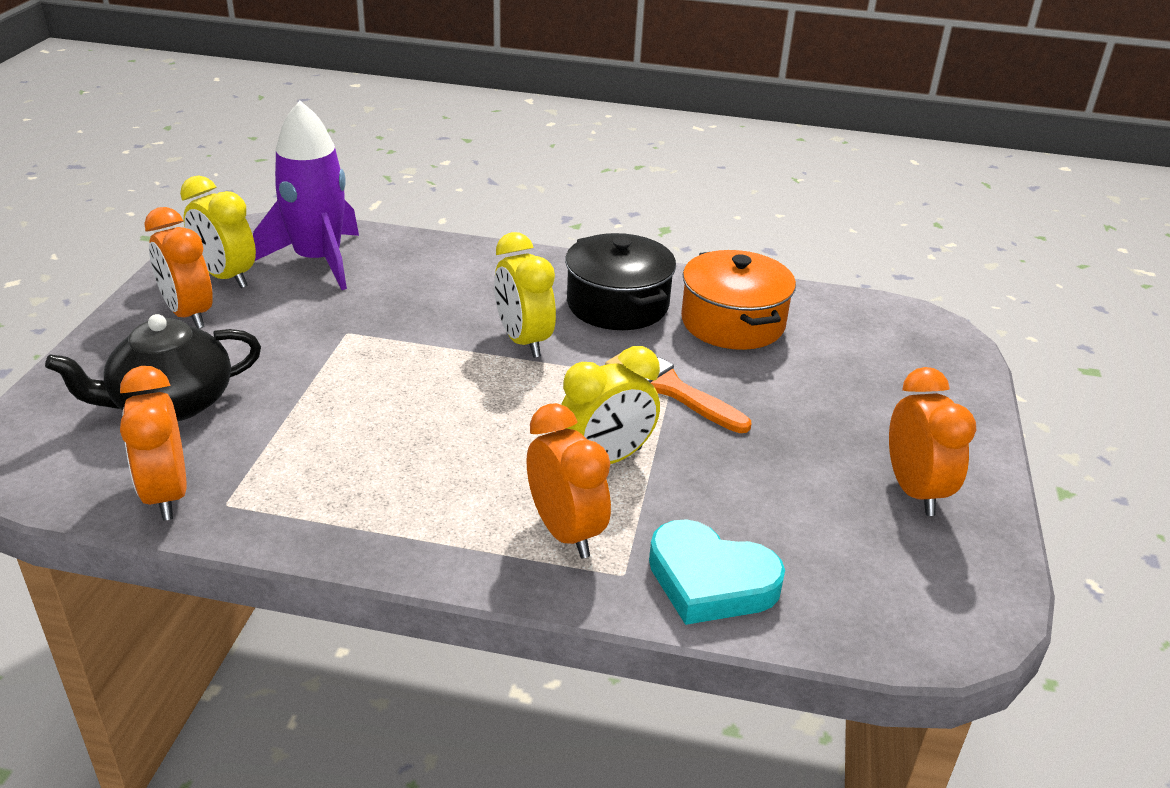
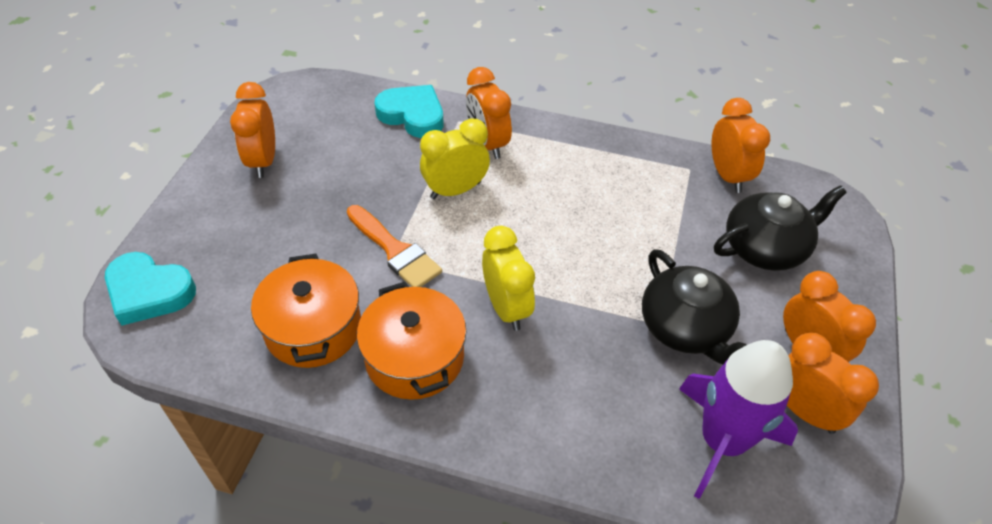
camera: 175 degrees left, 15 degrees up
(226, 277) = (804, 411): yellow clock -> orange clock
(319, 329) = (685, 328): none -> black teapot
(617, 304) = (414, 357): black pot -> orange pot
(931, 346) = (149, 292): none -> turquoise heart

